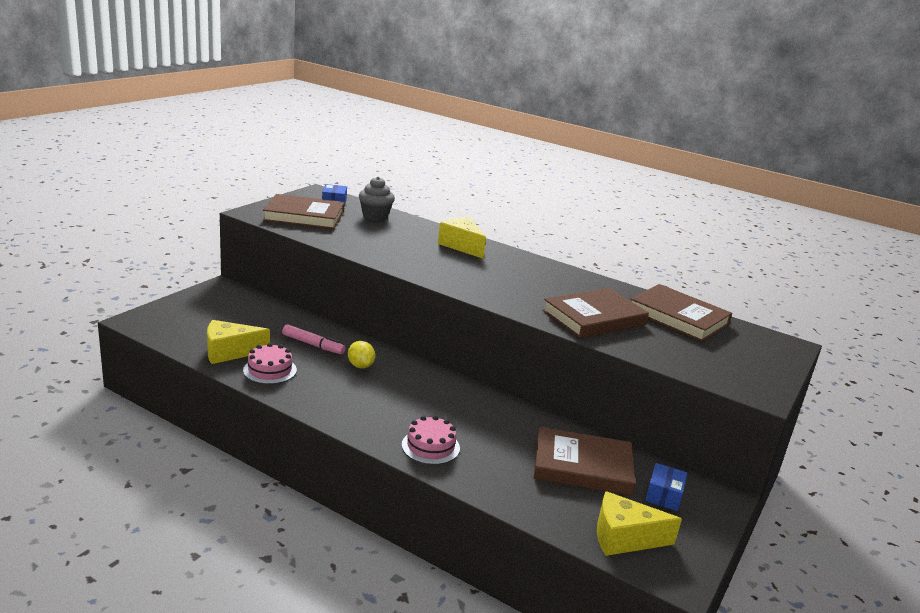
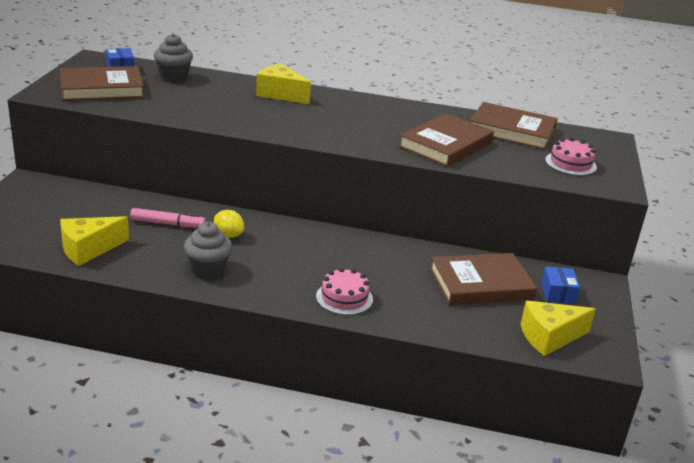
camera: 20 degrees left, 5 degrees up
(270, 370) = (143, 259): pink cake -> pink cake (570, 163)
(320, 391) = (208, 269): none -> grey cupcake

